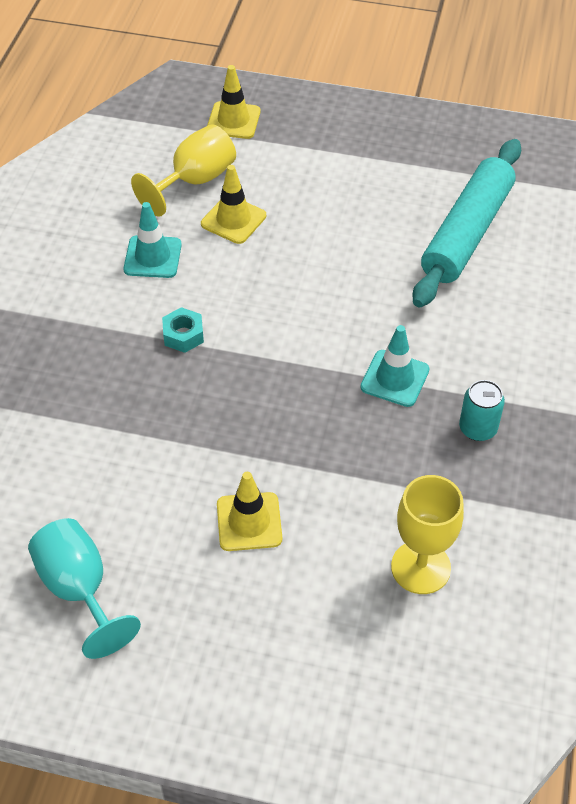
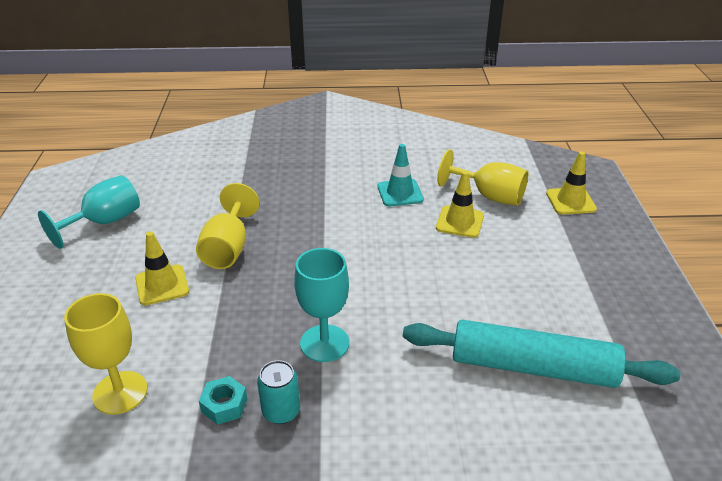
camera: 75 degrees right, 15 degrees down
(183, 335) = (330, 221): turquoise nut -> turquoise nut (224, 405)
(199, 446) = (228, 248): none -> yellow goblet
(395, 378) = (324, 343): turquoise traffic cone -> turquoise goblet

